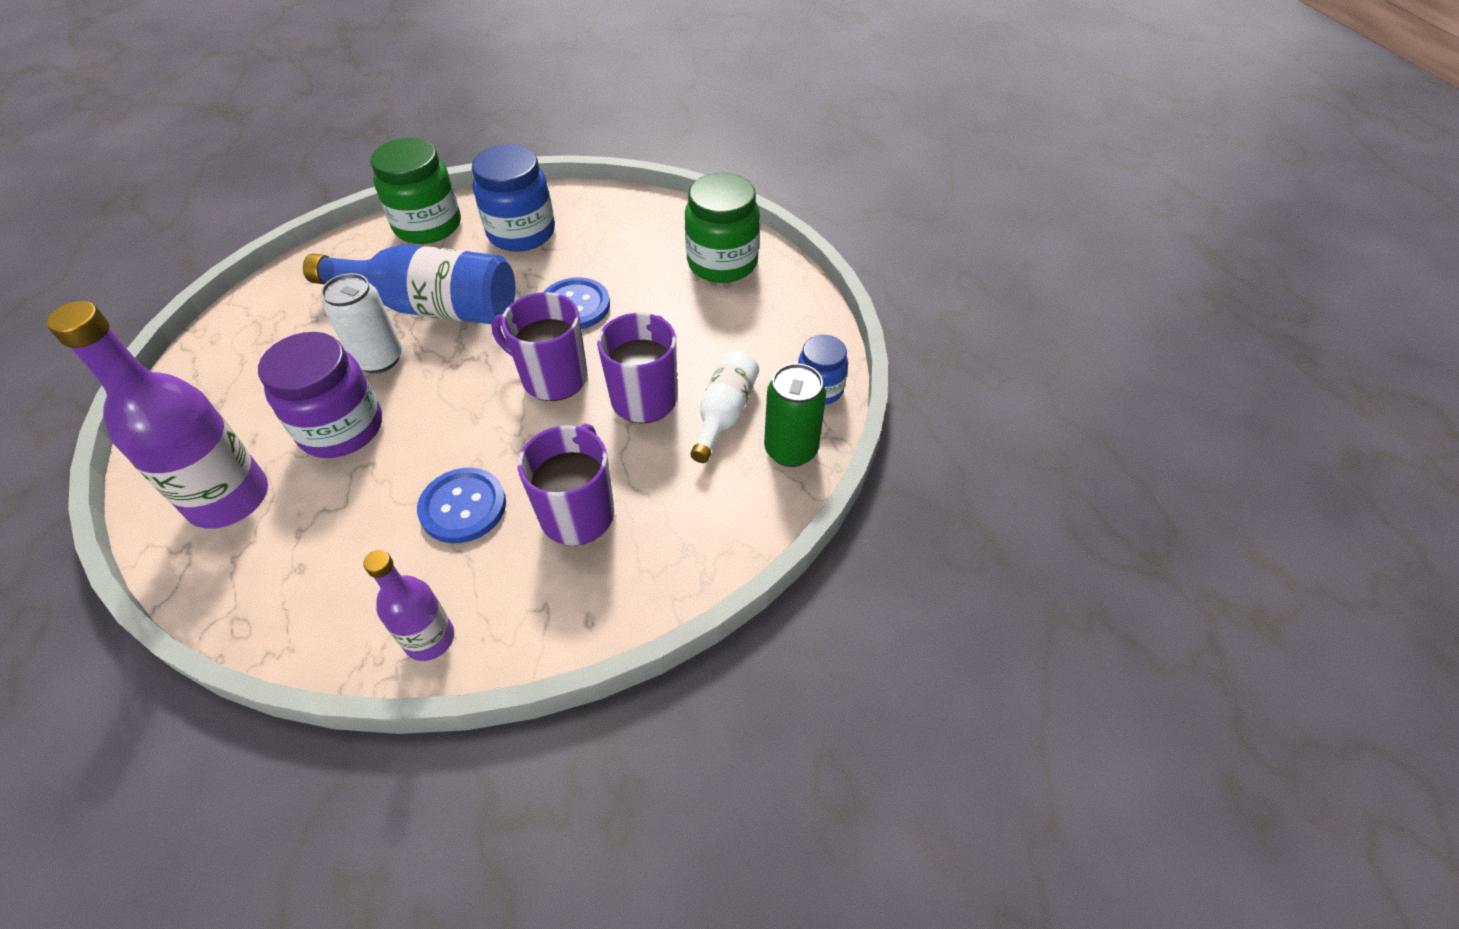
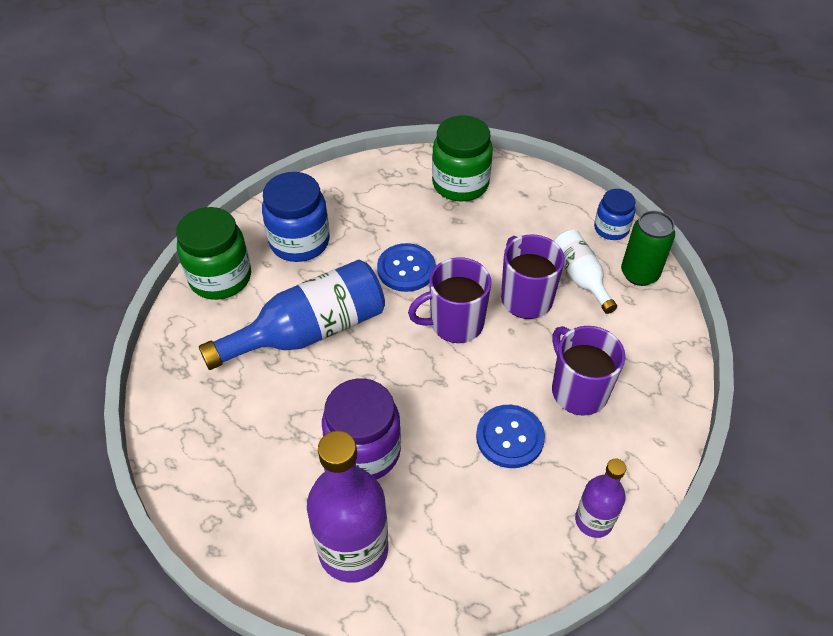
camera: 40 degrees left, 0 degrees up
(379, 359) = (322, 390): white can -> none

